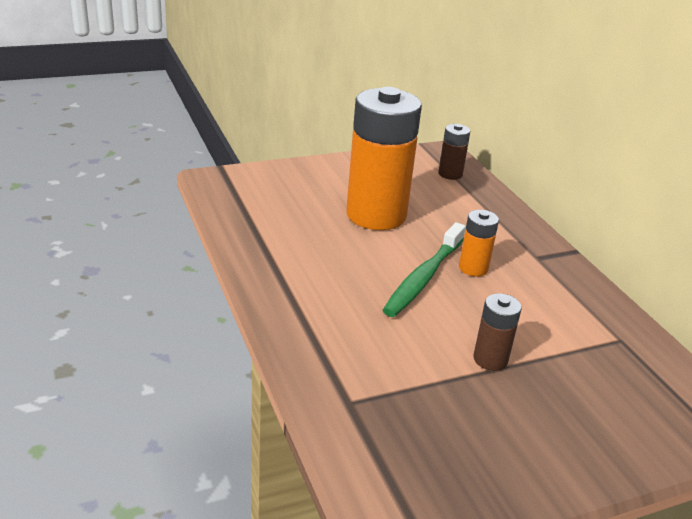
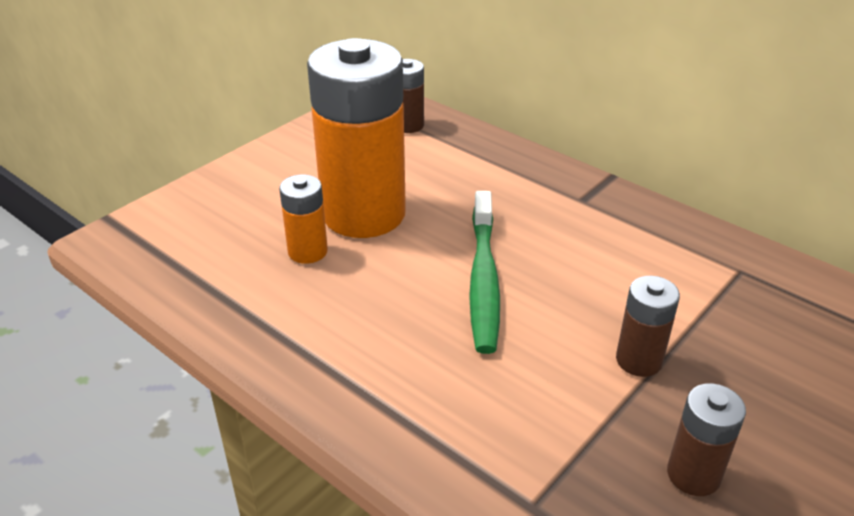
camera: 25 degrees left, 5 degrees up
(469, 431) = (693, 475): none -> brown battery
(473, 268) = (527, 243): orange battery -> orange battery (307, 251)

